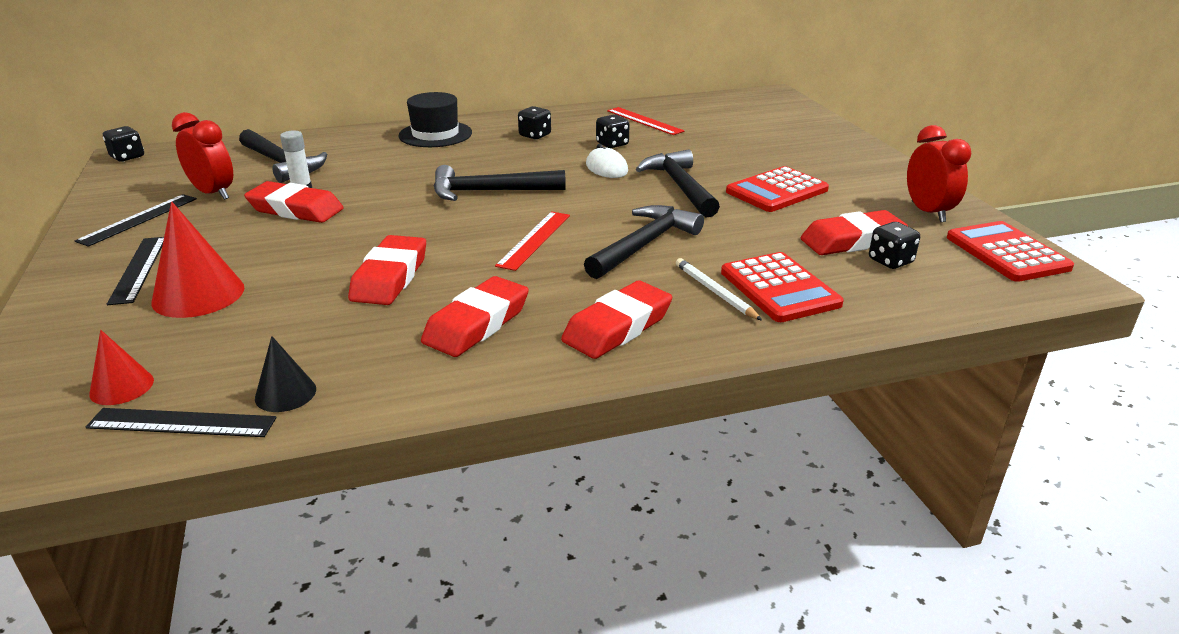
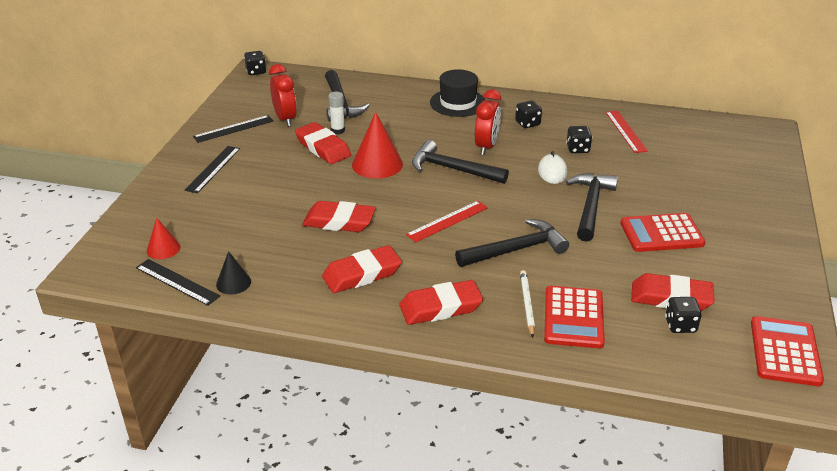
camera: 30 degrees right, 5 degrees up
(198, 294) = (232, 198): red cone -> red cone (377, 164)
(390, 277) = (339, 221): red eraser -> red eraser turned 60 degrees clockwise
(928, 212) = (764, 293): red clock -> red clock (486, 146)

